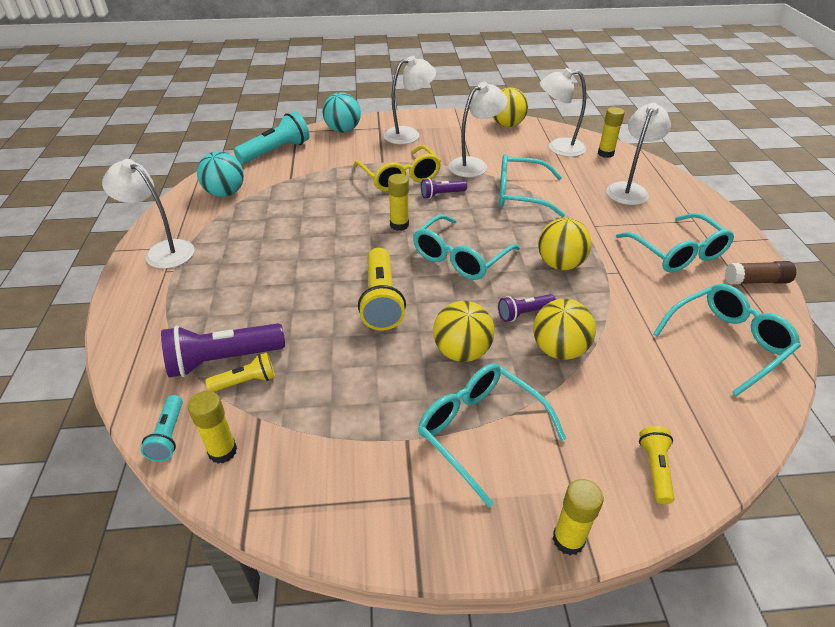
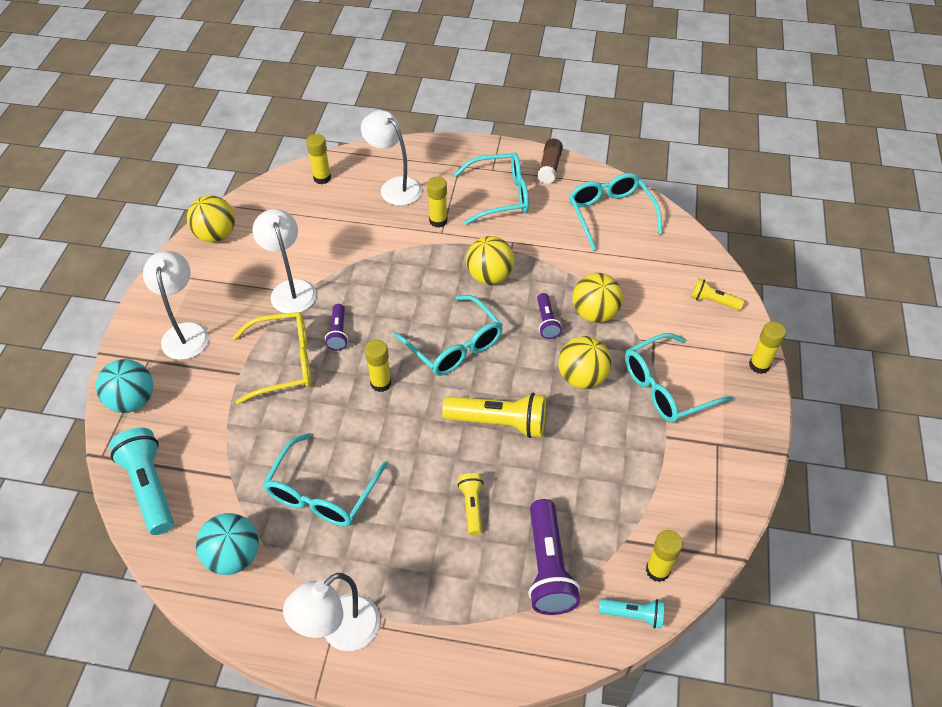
camera: 75 degrees left, 10 degrees up
(246, 381) = (581, 548): yellow flashlight -> yellow flashlight (472, 506)
(520, 194) = (367, 269): turquoise glasses -> turquoise glasses (322, 493)
(558, 147) = (291, 209): white lamp -> none
(608, 221) = (438, 221): none -> yellow glue stick

